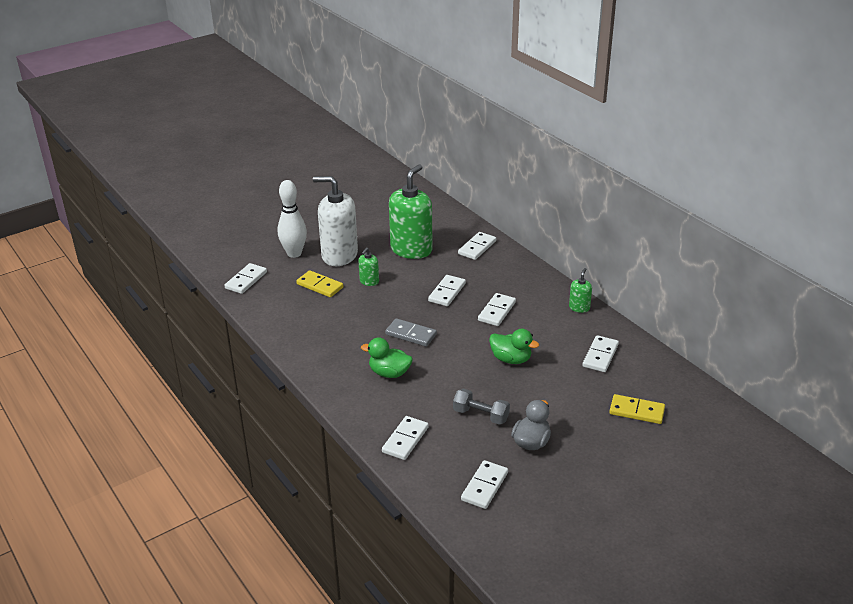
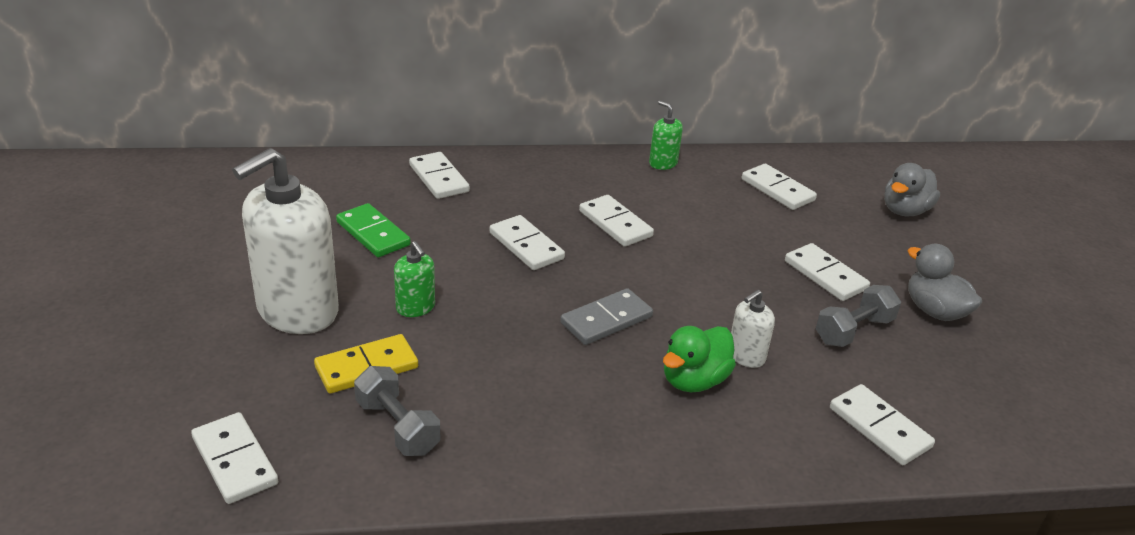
camera: 65 degrees left, 0 degrees up
(292, 307) = (397, 427): none -> grey dumbbell
(294, 253) = (222, 361): white bowling pin -> none
(411, 250) = (373, 233): green soap dispenser -> green domino
(423, 384) = (746, 356): none -> white soap dispenser
(484, 486) = (1019, 389): white domino -> white domino (825, 275)
(511, 359) = (738, 256): green duck -> none
(637, 411) = (905, 211): yellow domino -> grey duck

